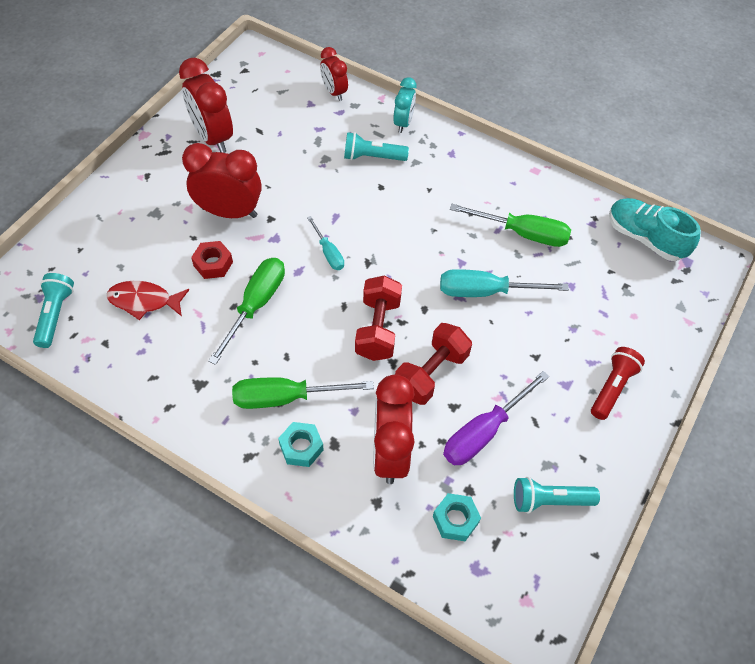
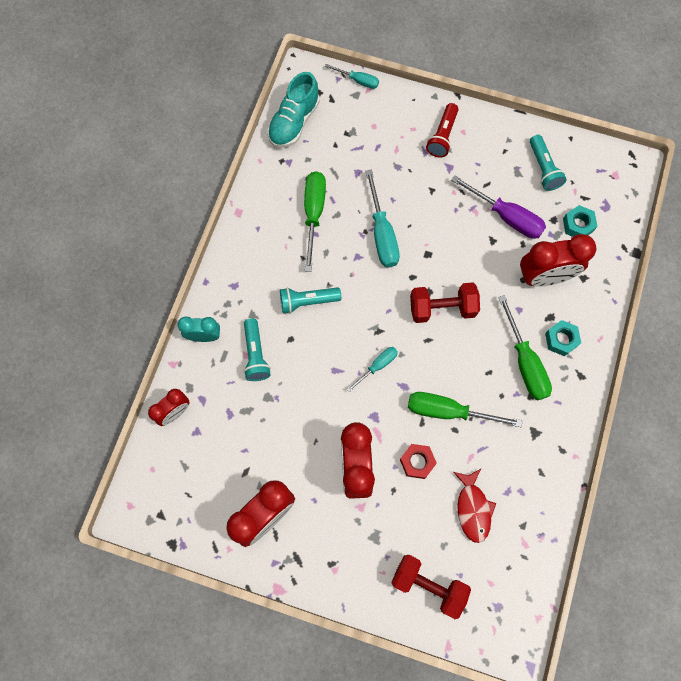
camera: 100 degrees left, 15 degrees up
(55, 314) = (510, 582): turquoise flashlight -> turquoise flashlight (307, 301)
(431, 373) = (470, 261): red dumbbell -> red dumbbell (428, 585)
(612, 387) = (442, 136): red flashlight -> red flashlight turned 90 degrees counterclockwise
(702, 313) = (358, 81): none -> turquoise screwdriver

